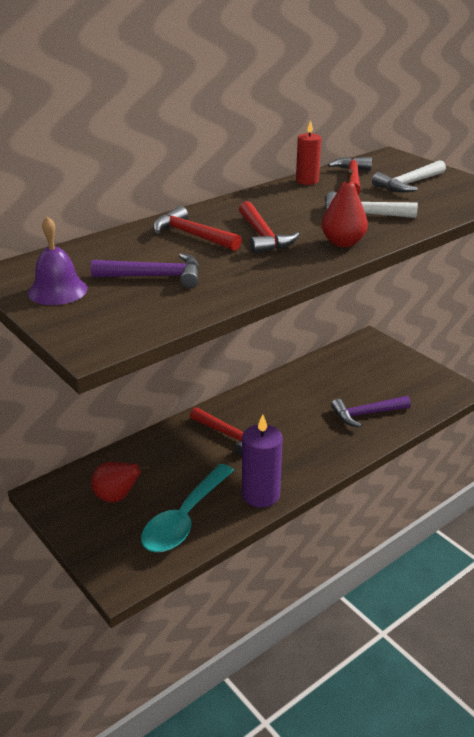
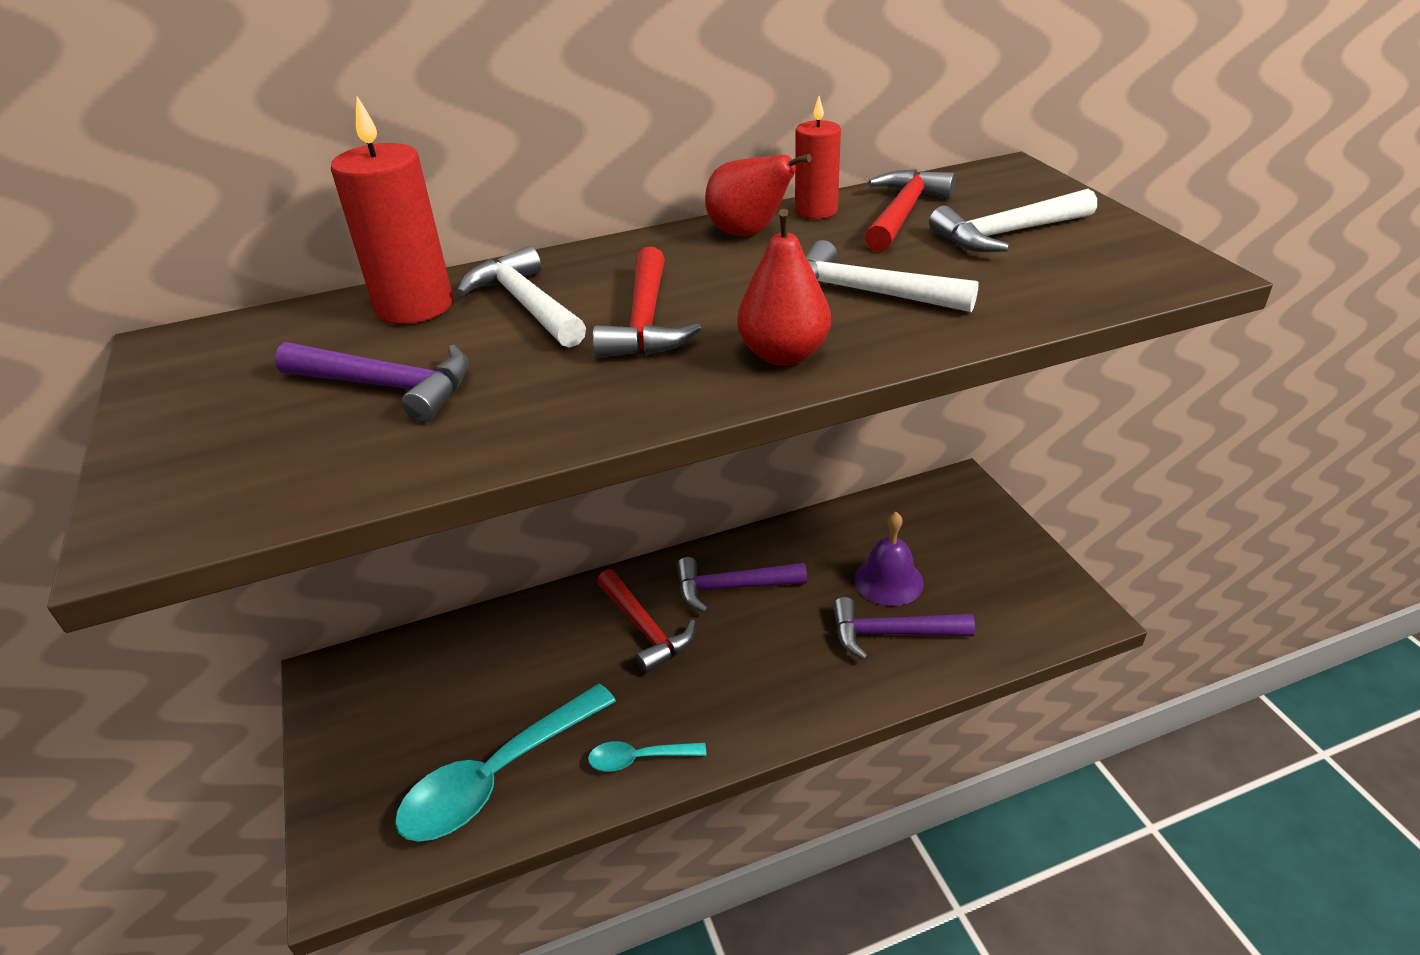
camera: 20 degrees right, 5 degrees up
(57, 290) = (210, 394): purple bell -> purple bell (888, 581)
(117, 497) = (420, 708): red pear -> red pear (749, 233)
(130, 242) = (414, 306): none -> red candle
(192, 235) = (526, 304): red hammer -> white hammer
(260, 494) = (638, 759): purple candle -> turquoise spoon
(268, 407) = (731, 587): none -> purple hammer

